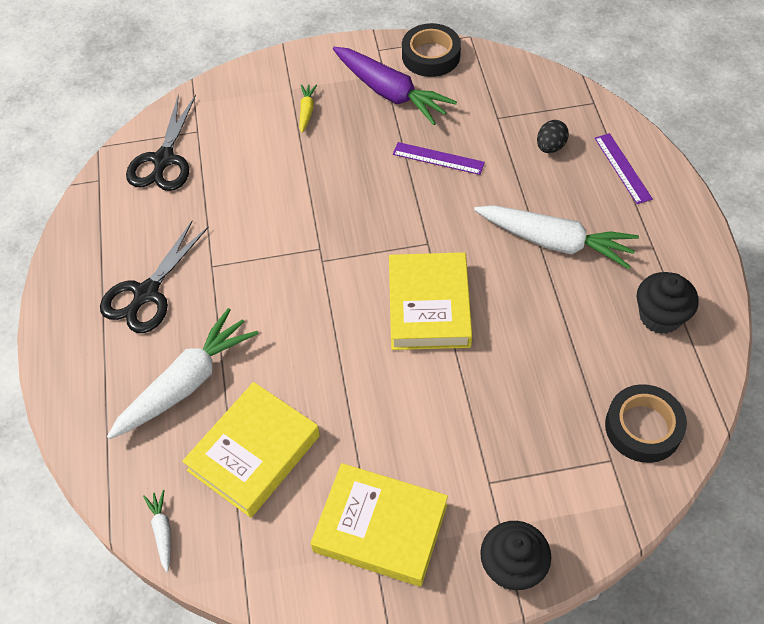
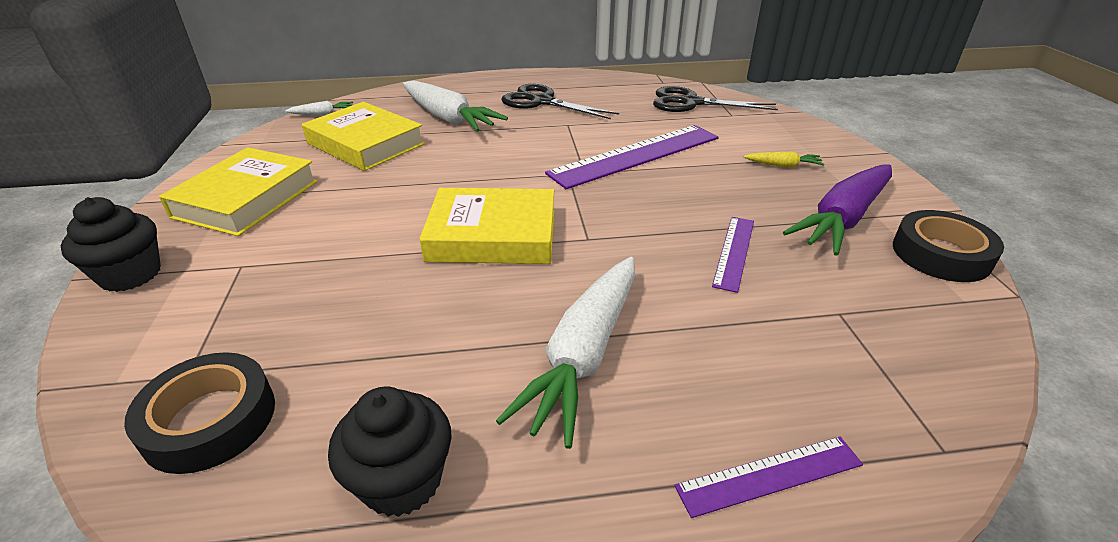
camera: 90 degrees right, 20 degrees down
(286, 210) = (635, 155): none -> purple ruler
(550, 147) = (794, 370): black egg -> none

